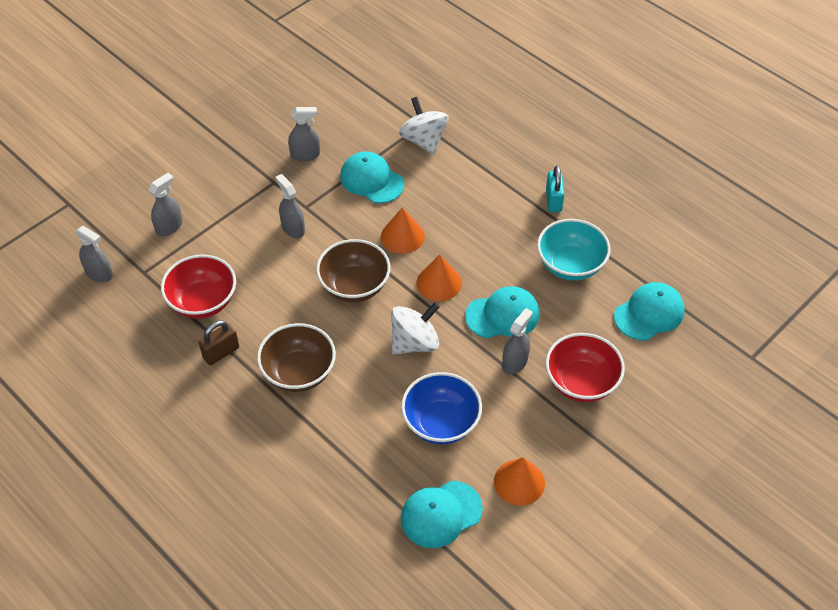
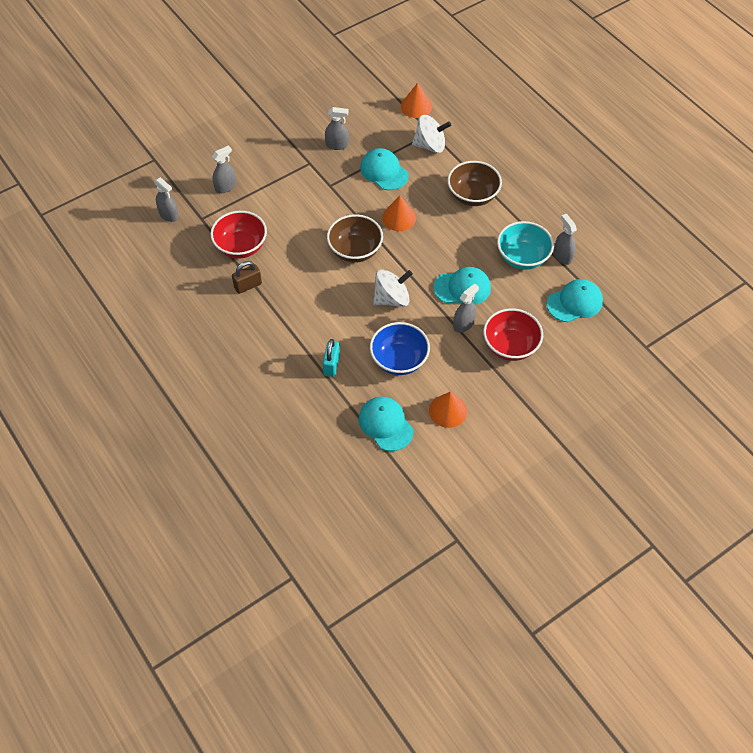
camera: 10 degrees right, 5 degrees up
(293, 228) = (317, 200): grey spray bottle -> grey spray bottle (562, 256)
(299, 373) = (302, 308): brown bowl -> brown bowl (472, 196)
(423, 140) = (430, 145): white spinning top -> white spinning top turned 105 degrees clockwise
(439, 282) = (419, 257): orange cone -> orange cone (416, 106)
(441, 514) = (385, 424): turquoise cap -> turquoise cap turned 75 degrees clockwise
(553, 200) = (521, 206): turquoise padlock -> turquoise padlock (331, 365)

